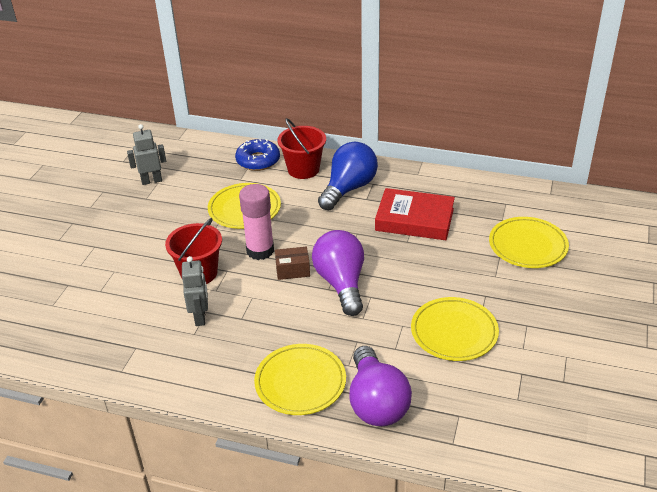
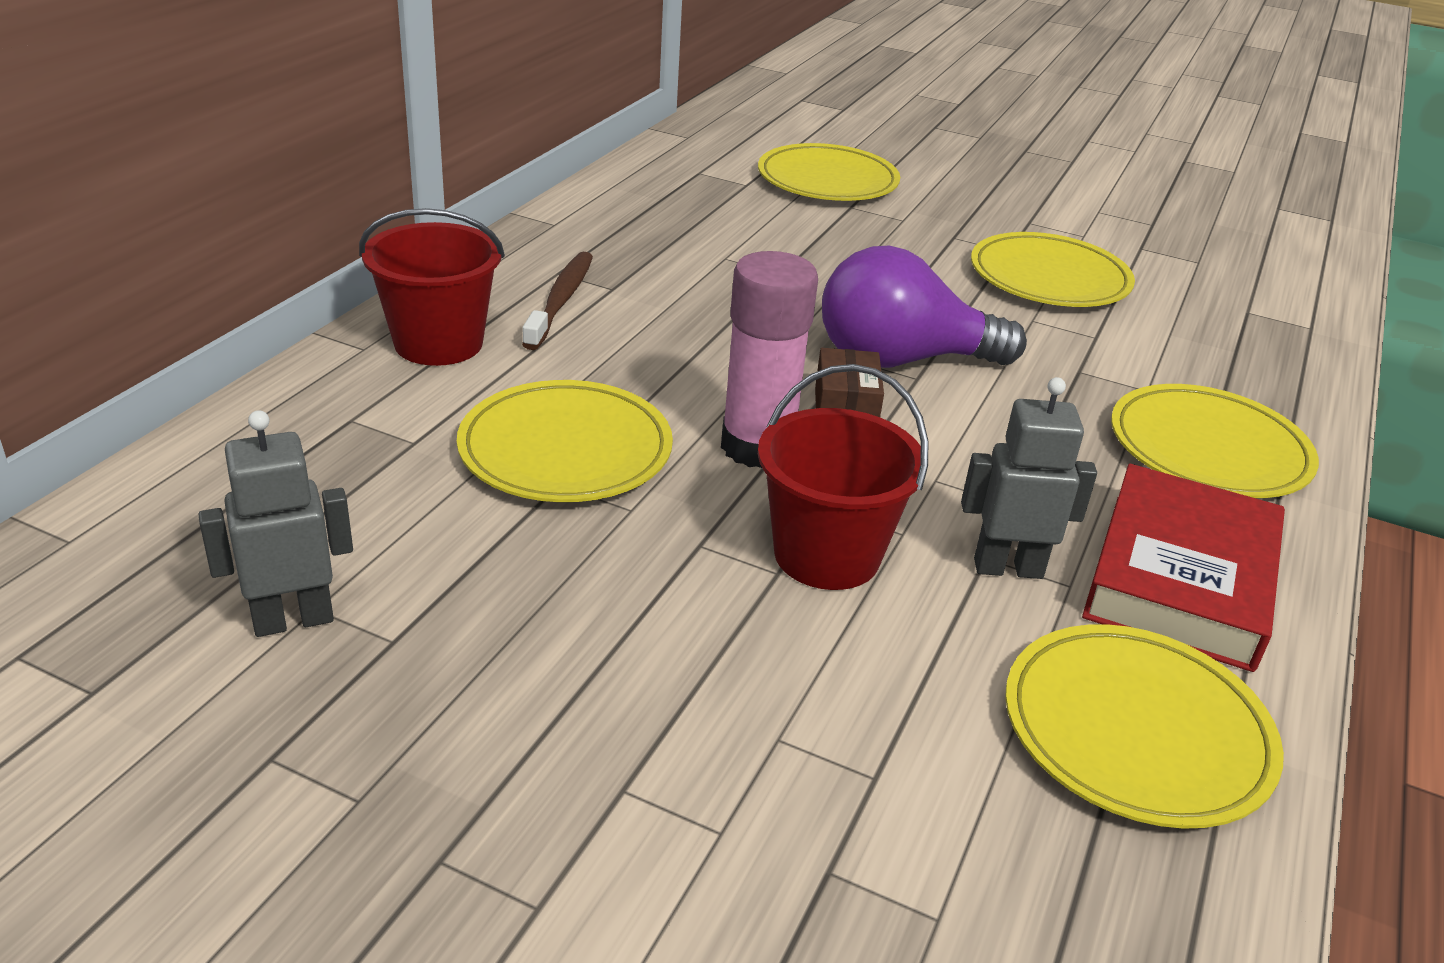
camera: 85 degrees left, 5 degrees down
(121, 347) = (1136, 731): none -> yellow plate
(151, 181) = (293, 620): grey robot -> grey robot turned 75 degrees clockwise
(258, 160) = (341, 402): blue donut -> none
(348, 188) = (561, 300): blue light bulb -> brown toothbrush
(376, 402) = (1241, 377): purple light bulb -> none
(414, 219) = (712, 253): red book -> red book (1181, 578)

